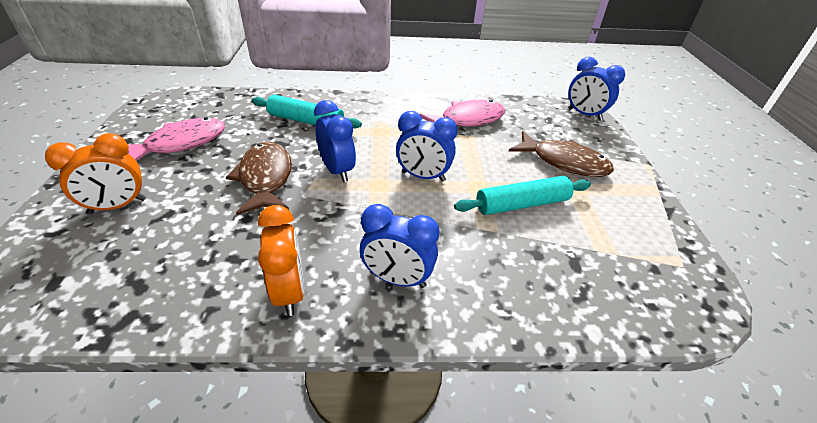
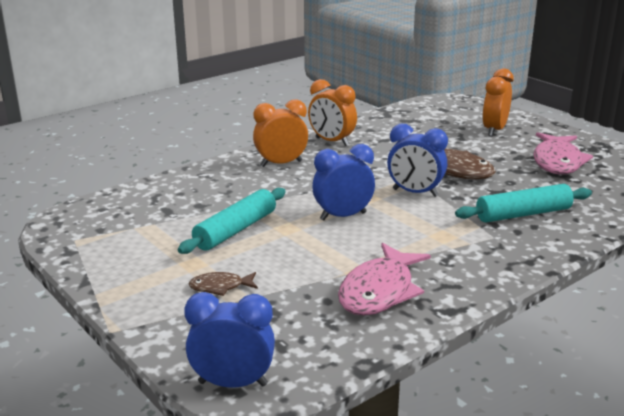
camera: 145 degrees right, 15 degrees down
(397, 279) = (281, 164): blue clock -> orange clock
(564, 162) = (220, 287): brown fish -> brown fish, size x0.51

